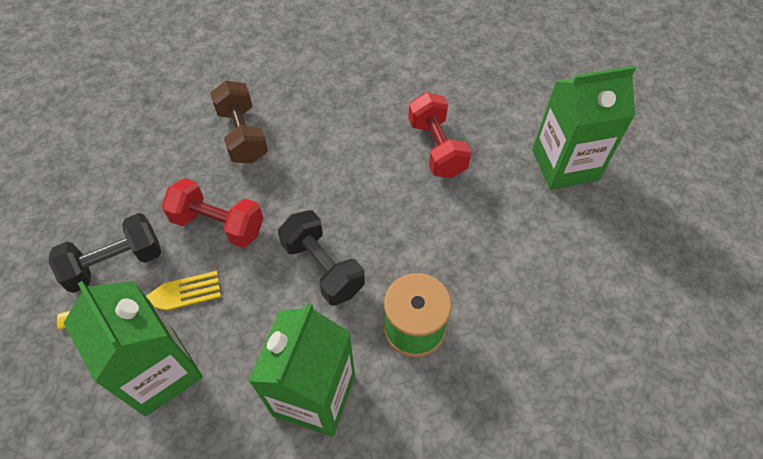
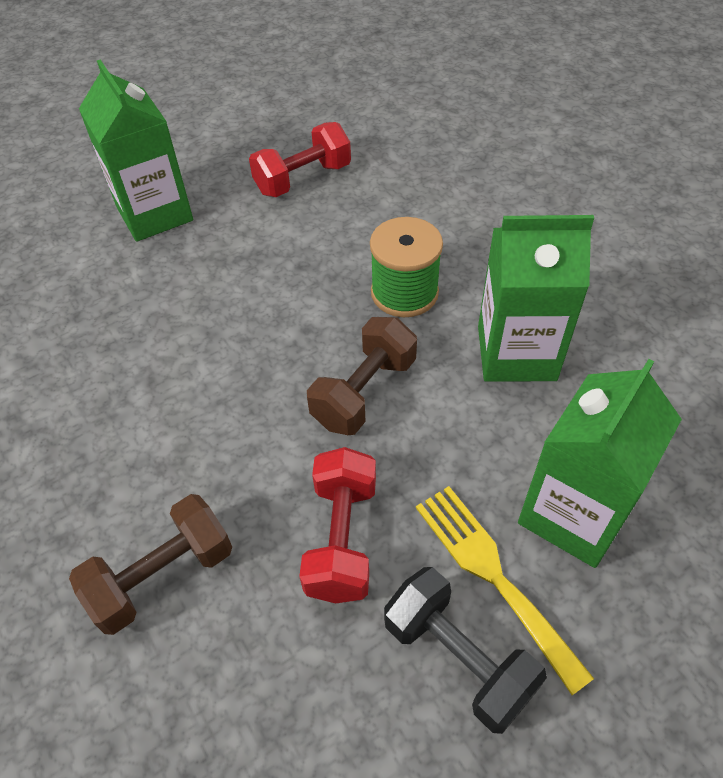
camera: 105 degrees left, 5 degrees down
(323, 267) = (364, 392): black dumbbell -> brown dumbbell
(436, 148) = (148, 326): red dumbbell -> red dumbbell (303, 179)

